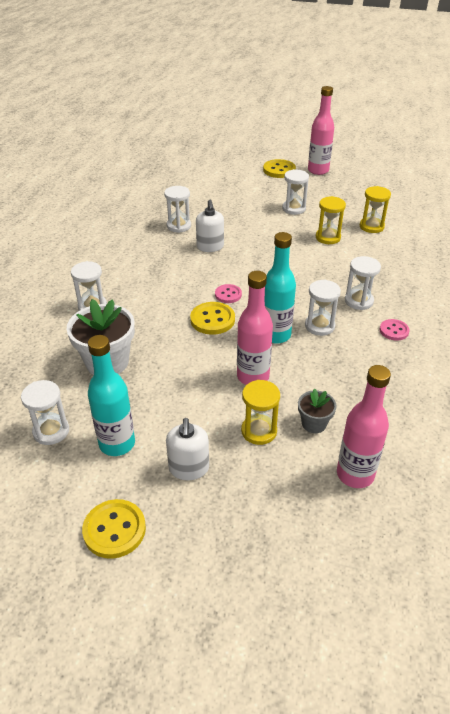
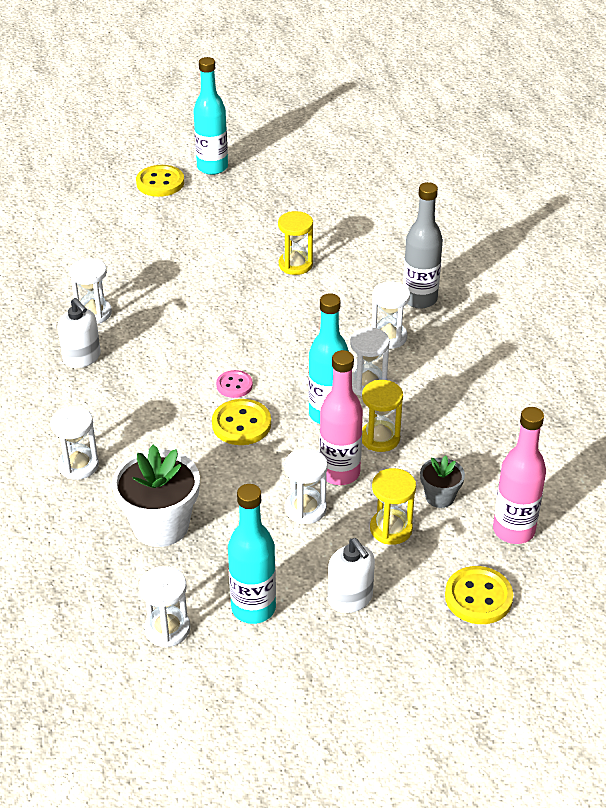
camera: 30 degrees left, 0 degrees up
(114, 530) = (326, 690): yellow button -> yellow button (478, 597)
(210, 247) = (160, 329): white soap dispenser -> white soap dispenser (82, 358)
(293, 209) = (223, 237): white hourglass -> white hourglass (305, 509)
(318, 170) = (212, 167): pink bottle -> turquoise bottle
(371, 226) = (336, 231): yellow hourglass -> yellow hourglass (380, 438)
(394, 331) = (449, 359): pink button -> none
(400, 285) = (419, 299): none -> grey bottle

